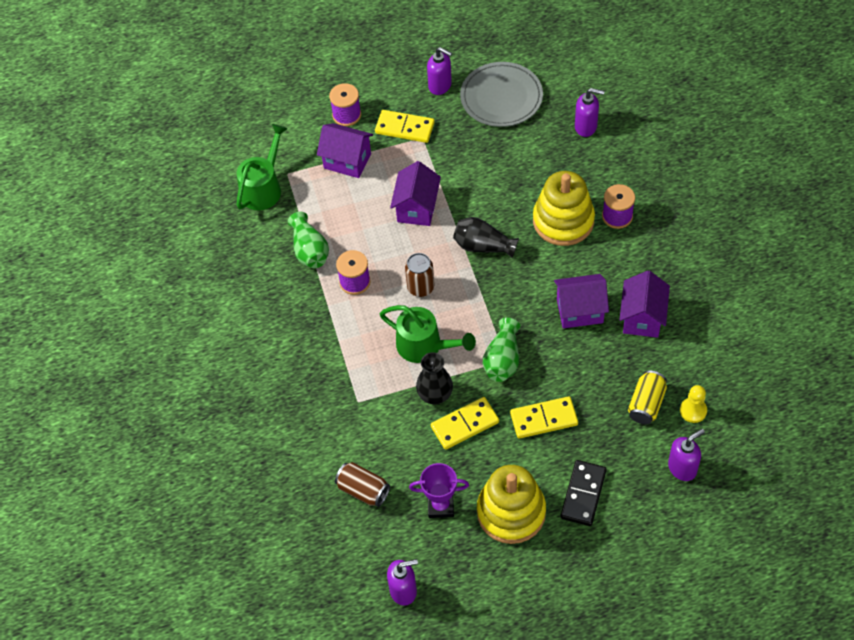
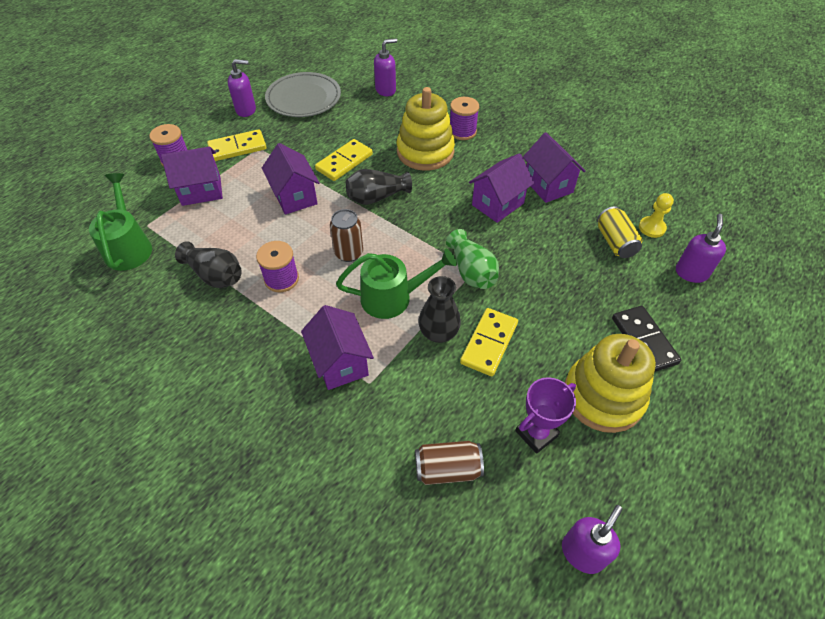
camera: 40 degrees left, 5 degrees down
(309, 250) = (215, 275): green vase -> black vase
(349, 374) = (340, 363): none -> purple house
(544, 419) = (550, 299): yellow domino -> yellow domino (344, 162)

